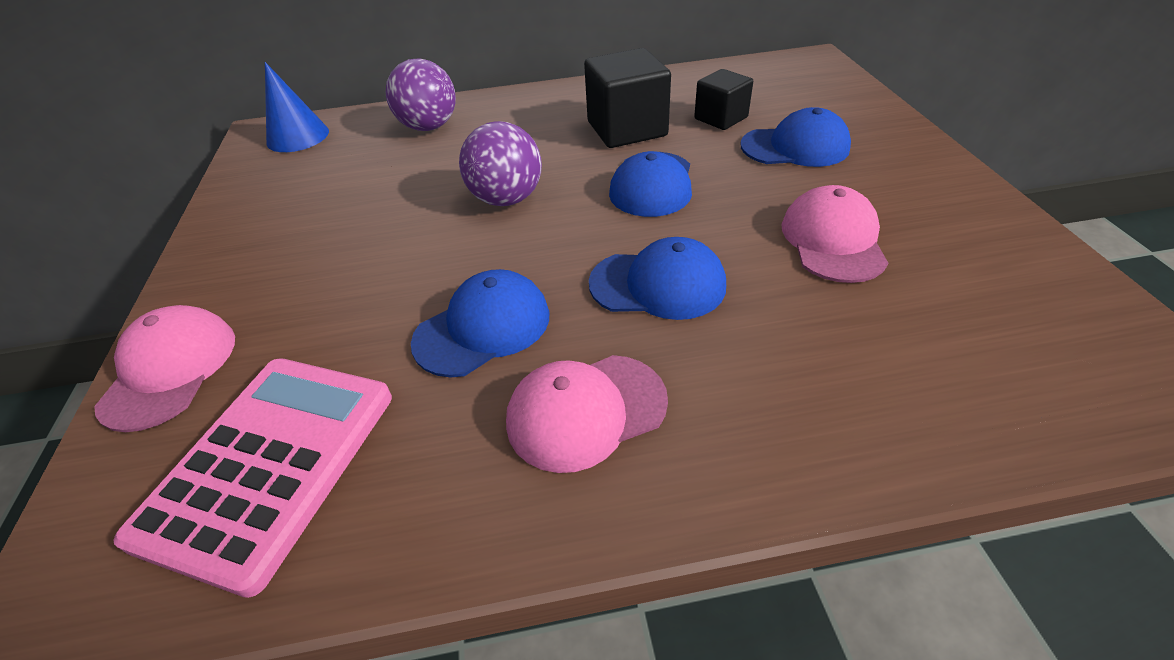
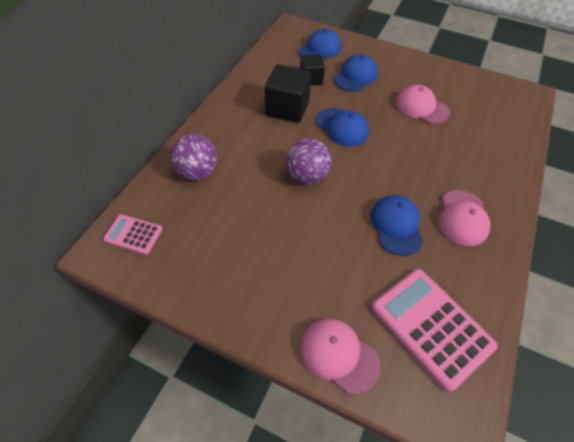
camera: 60 degrees left, 10 degrees up
(298, 137) = (133, 234): blue cone -> pink calculator
(658, 284) = (410, 163): blue cap -> blue cap (320, 49)

